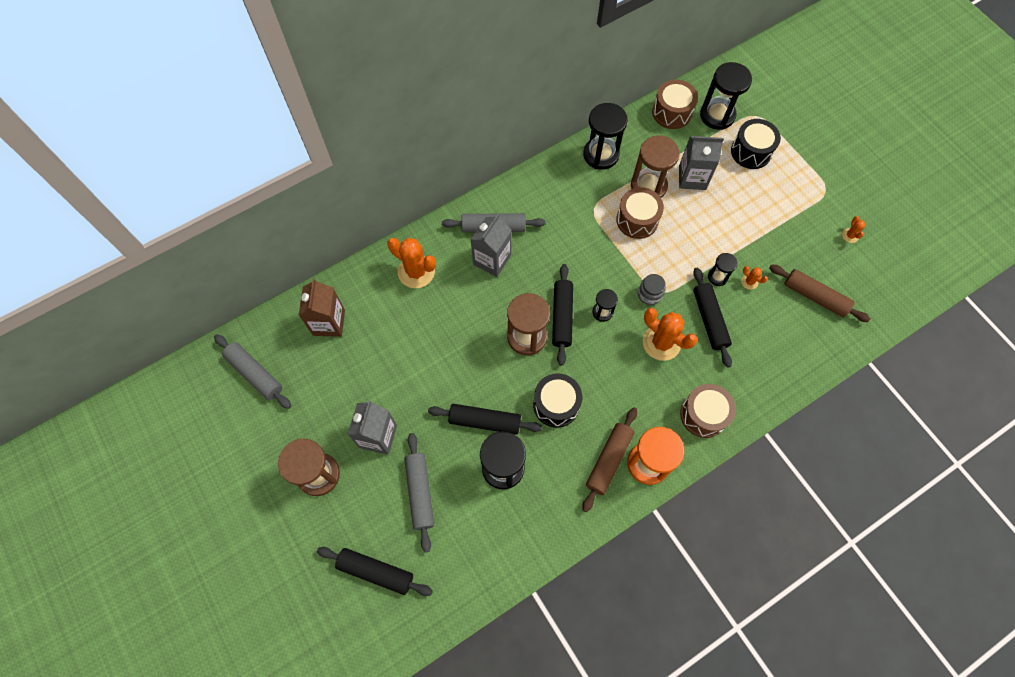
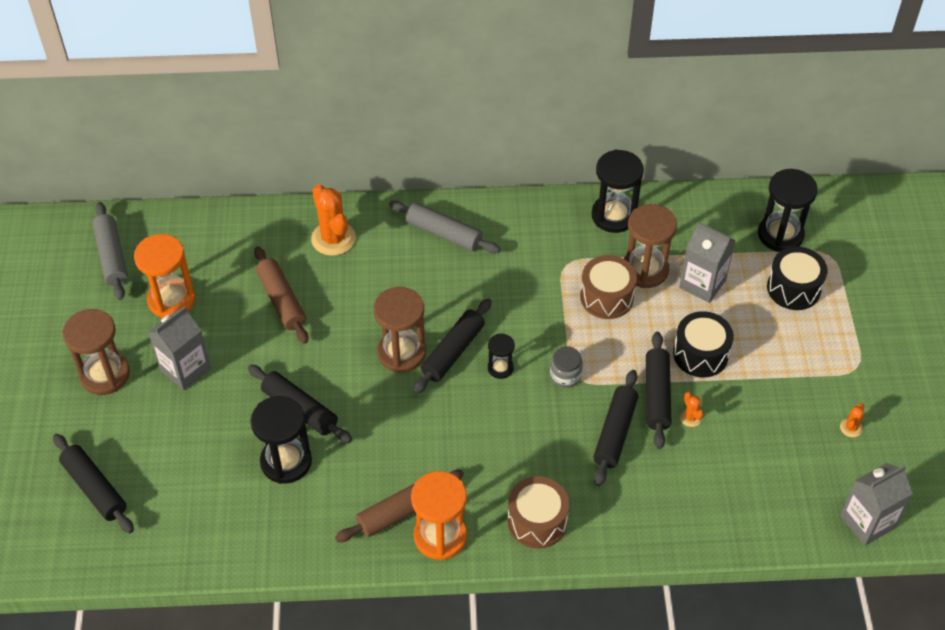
camera: 30 degrees right, 15 degrees down
(327, 385) = (171, 300): none -> orange hourglass
(329, 322) = (214, 244): brown carton -> none
(420, 492) = (188, 441): grey rolling pin -> none
(492, 260) = (419, 263): grey carton -> grey carton (867, 522)
(556, 404) = (384, 431): black drum -> black drum (700, 354)
(661, 343) = (543, 428): orange cactus -> none
(672, 112) = (728, 209): brown drum -> none
(717, 277) = (657, 395): black hourglass -> black rolling pin
(815, 296) = (758, 469): brown rolling pin -> brown rolling pin (281, 300)

